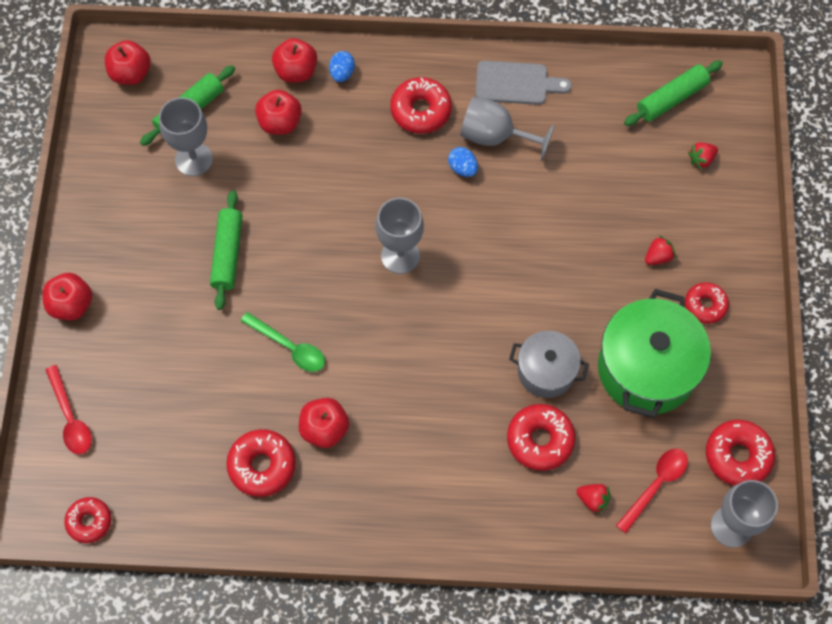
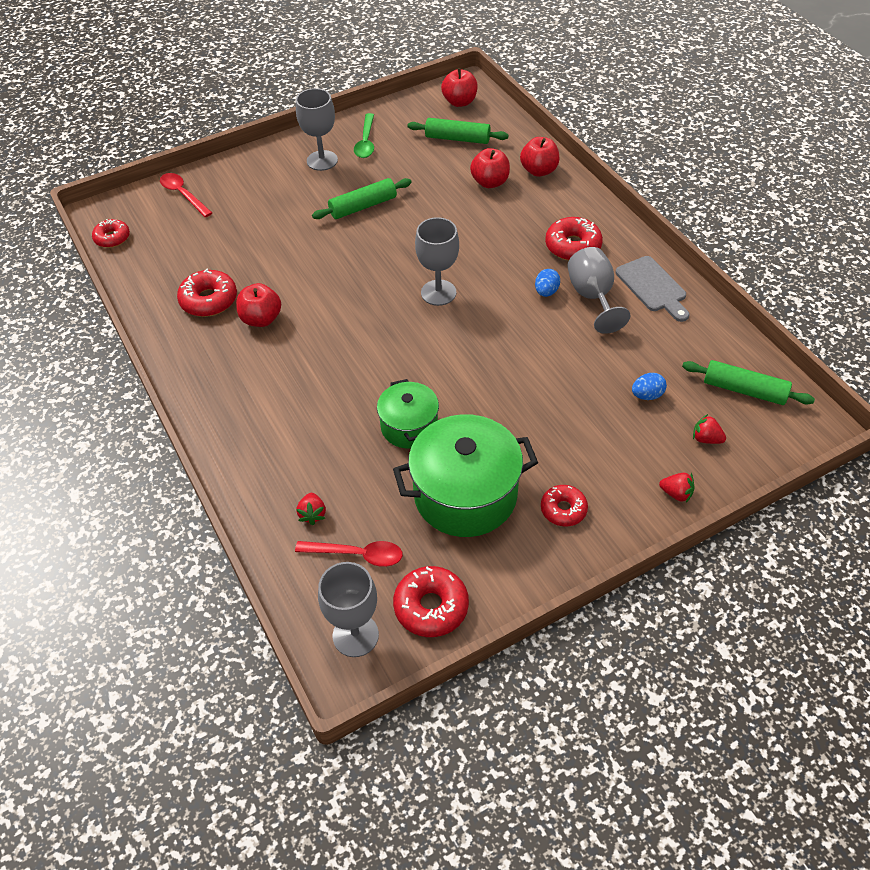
camera: 60 degrees right, 15 degrees down
(70, 417) = (183, 195): red spoon -> red spoon turned 105 degrees clockwise
(71, 305) = (266, 157): red apple -> none
(194, 159) = (422, 157): grey goblet -> grey goblet (322, 160)
(289, 347) = (314, 270): green spoon -> green spoon (366, 142)
(342, 73) = (561, 193): blue egg -> blue egg (647, 395)
(540, 440) = (343, 452): red donut -> none
(546, 371) = (409, 426): grey pot -> green pot
(658, 257) = (581, 452): red strawberry -> red strawberry (676, 493)

